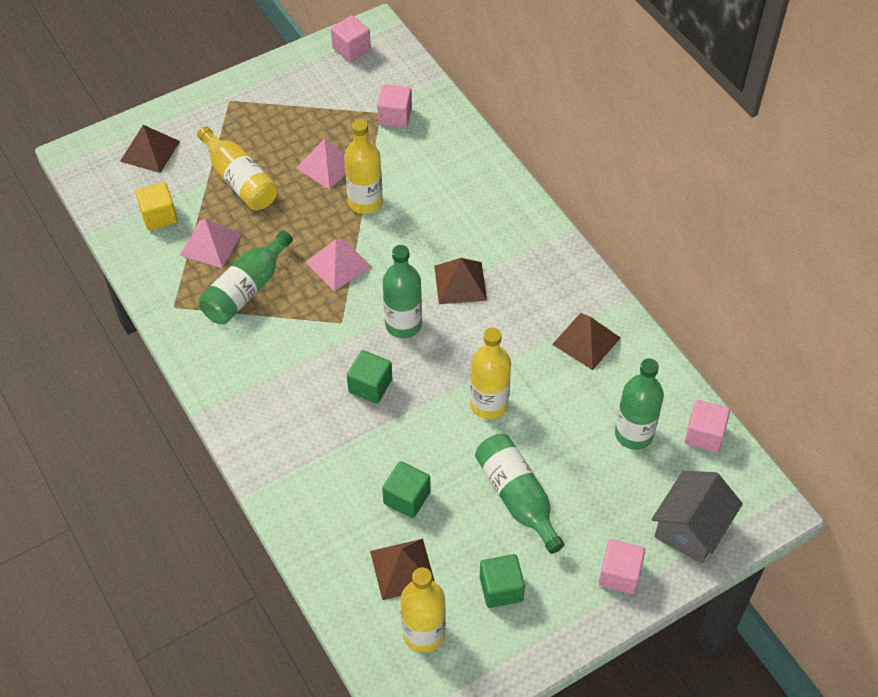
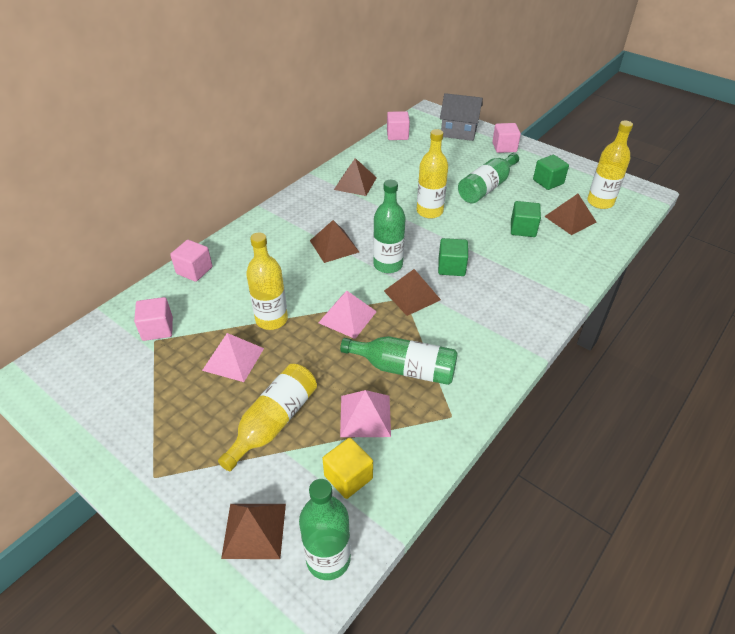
camera: 110 degrees left, 10 degrees down
(343, 330) = (412, 295): none -> brown pyramid
(351, 49) = (58, 390): pink cube -> pink cube (194, 270)
(633, 434) = (413, 156): green bottle -> green bottle (328, 559)

